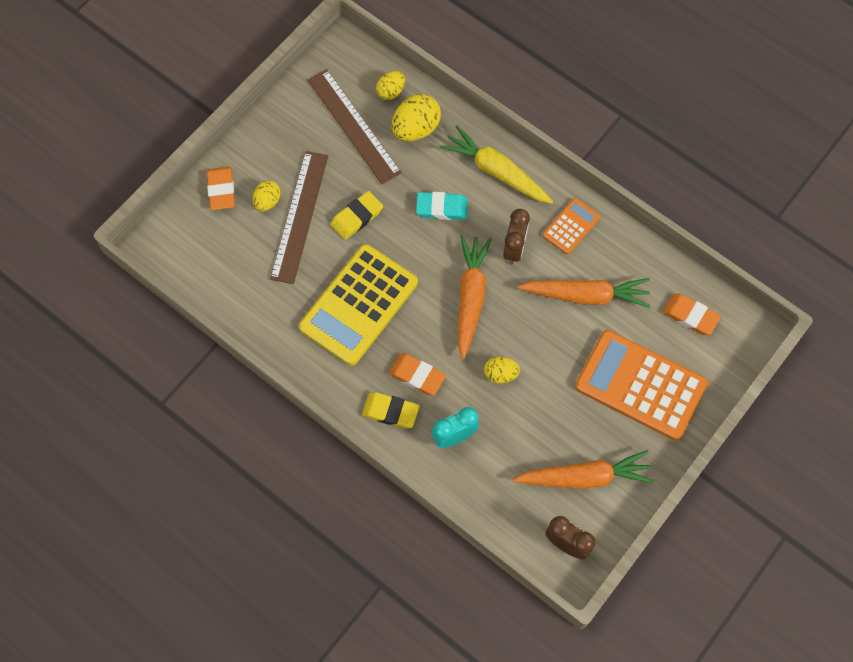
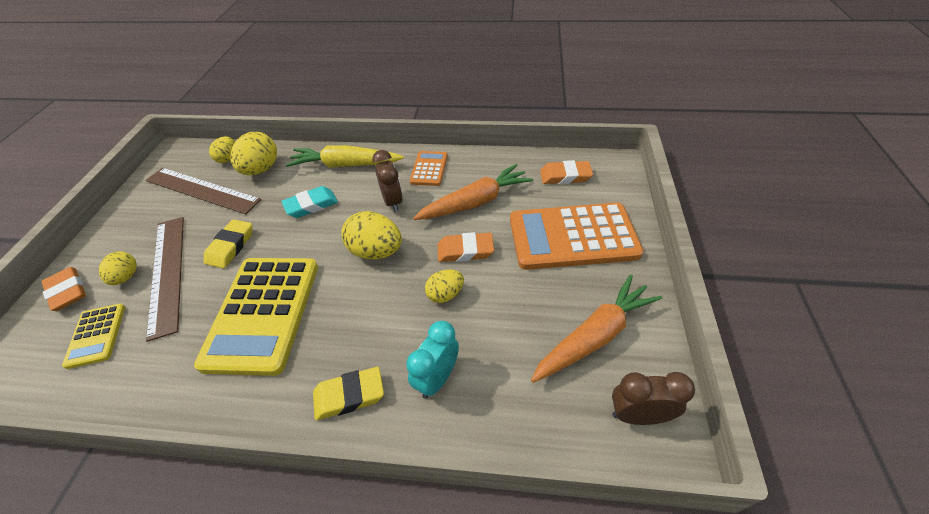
camera: 30 degrees left, 20 degrees down
(236, 251) = (96, 335): none -> yellow calculator
(417, 376) = (360, 343): orange eraser -> orange eraser (465, 250)
(470, 297) = (376, 251): orange carrot -> yellow egg

